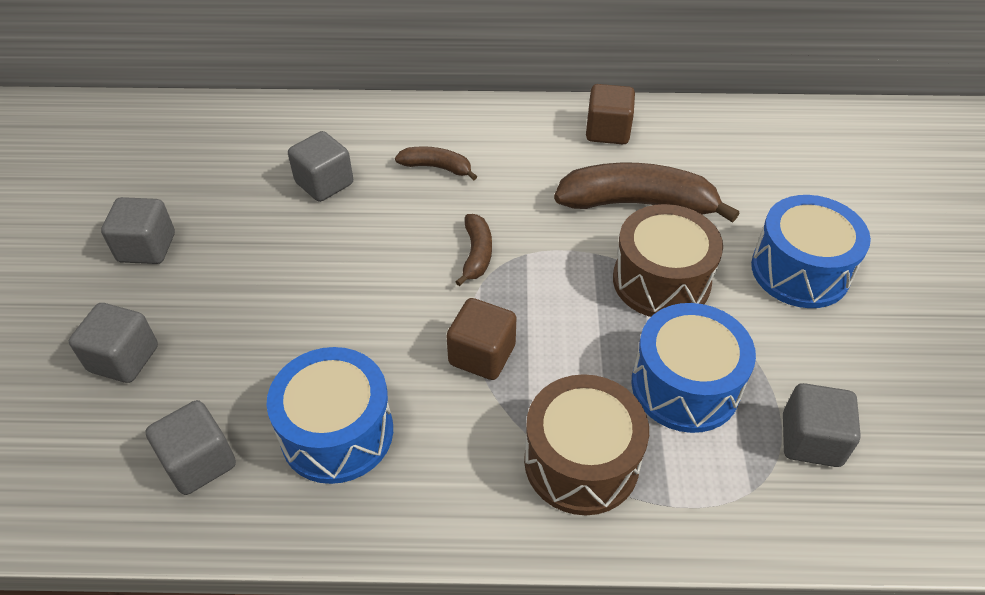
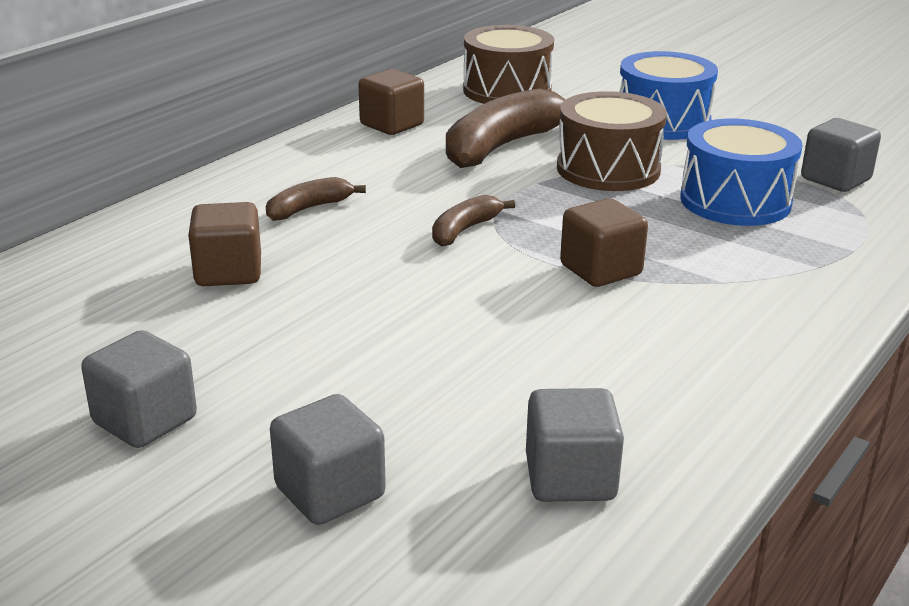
camera: 55 degrees left, 20 degrees down
(324, 183) = (228, 272): grey cube -> brown cube
(337, 432) = (618, 376): blue drum -> none
(477, 254) = (464, 230): brown banana -> brown banana turned 90 degrees counterclockwise
(581, 461) = (775, 268): brown drum -> brown drum (507, 91)

